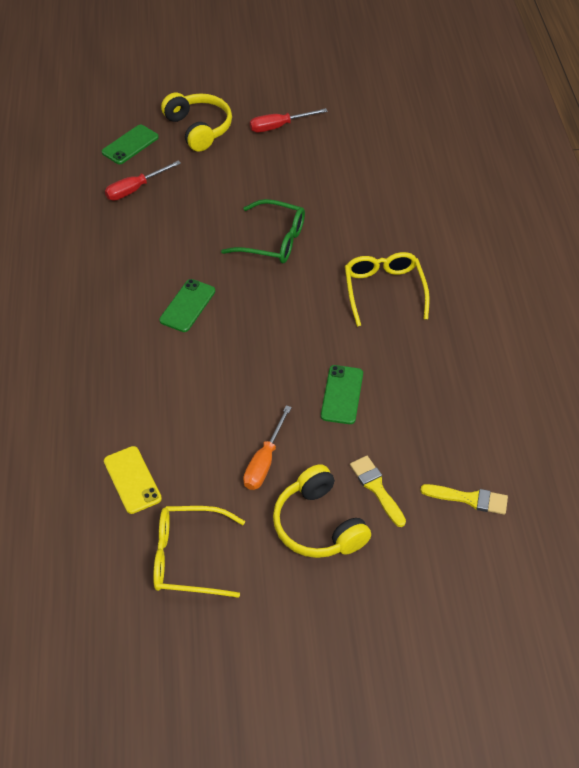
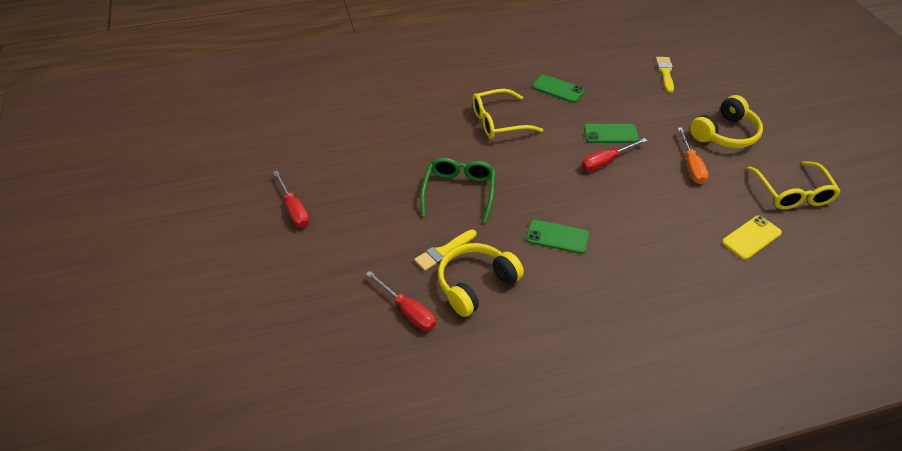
camera: 100 degrees left, 5 degrees down
(130, 145) = (333, 332): green phone -> green phone (558, 89)
(199, 128) = (300, 274): yellow headphones -> yellow headphones (476, 284)
(264, 461) = (691, 166): orange screwdriver -> orange screwdriver turned 75 degrees clockwise
(291, 376) = (606, 162): none -> red screwdriver
(376, 488) = (680, 111): yellow brush -> yellow brush (443, 251)

